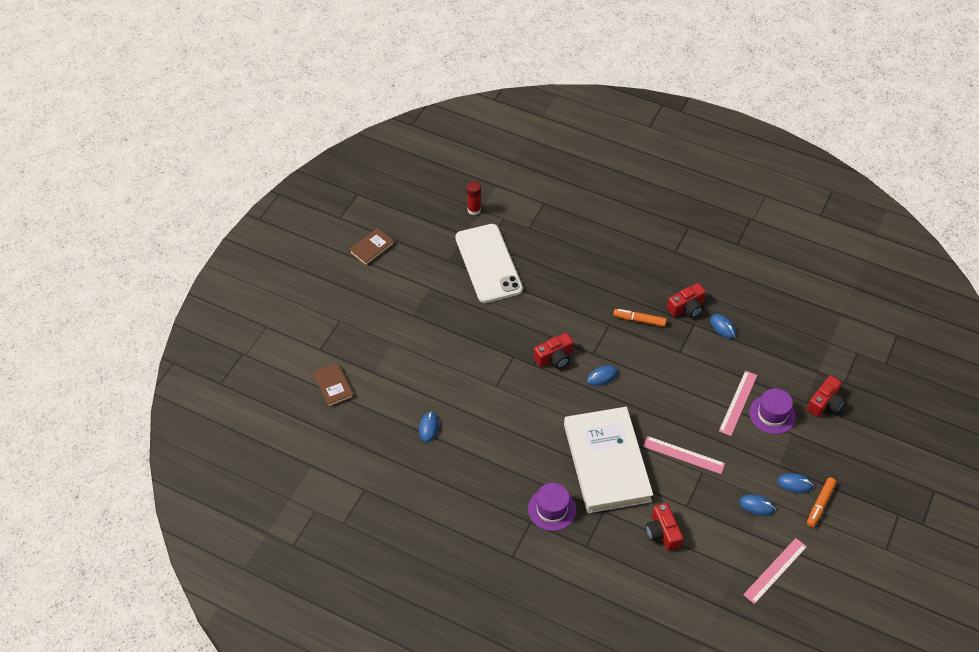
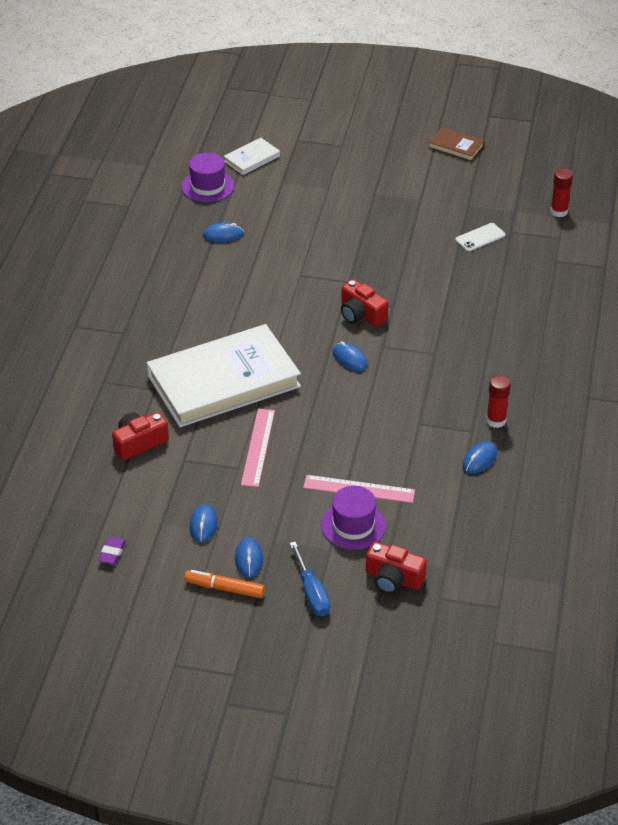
camera: 75 degrees right, 10 degrees down
(333, 386) = (252, 159): brown book -> white book
(488, 263) = (480, 237): white phone -> white phone, size x0.40
(552, 509) = (144, 346): purple hat -> purple hat (208, 186)
(639, 320) = (454, 379): orange marker -> none
(687, 308) = (496, 420): red camera -> red glue stick
(775, 570) = (112, 553): pink ruler -> purple eraser
(830, 453) = (311, 592): none -> blue screwdriver

